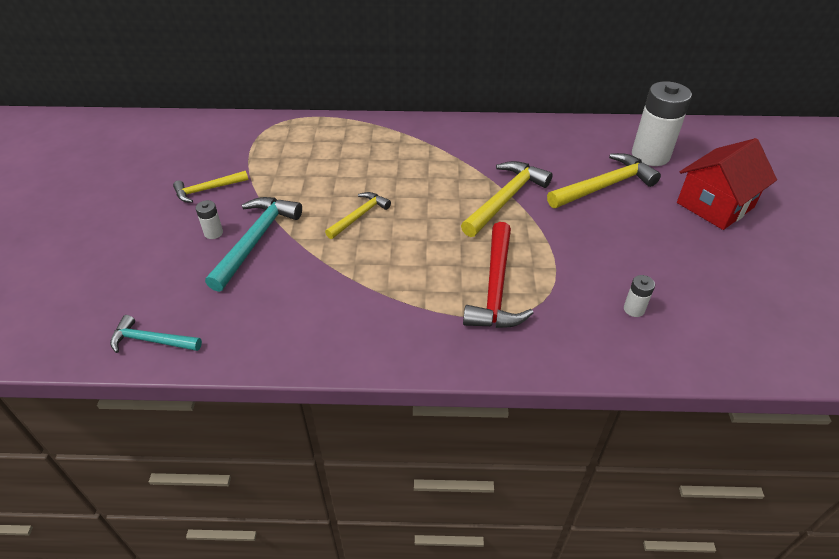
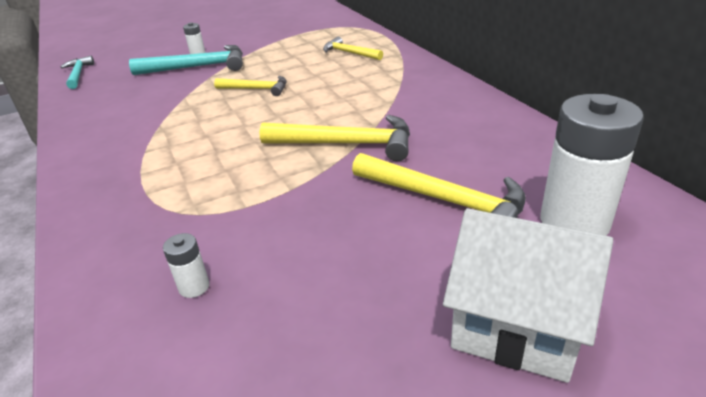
camera: 65 degrees right, 10 degrees down
(207, 189) = (246, 36): yellow hammer -> yellow hammer (349, 53)
(495, 288) = (190, 179): red hammer -> none
(715, 205) = (517, 324): red house -> white house

